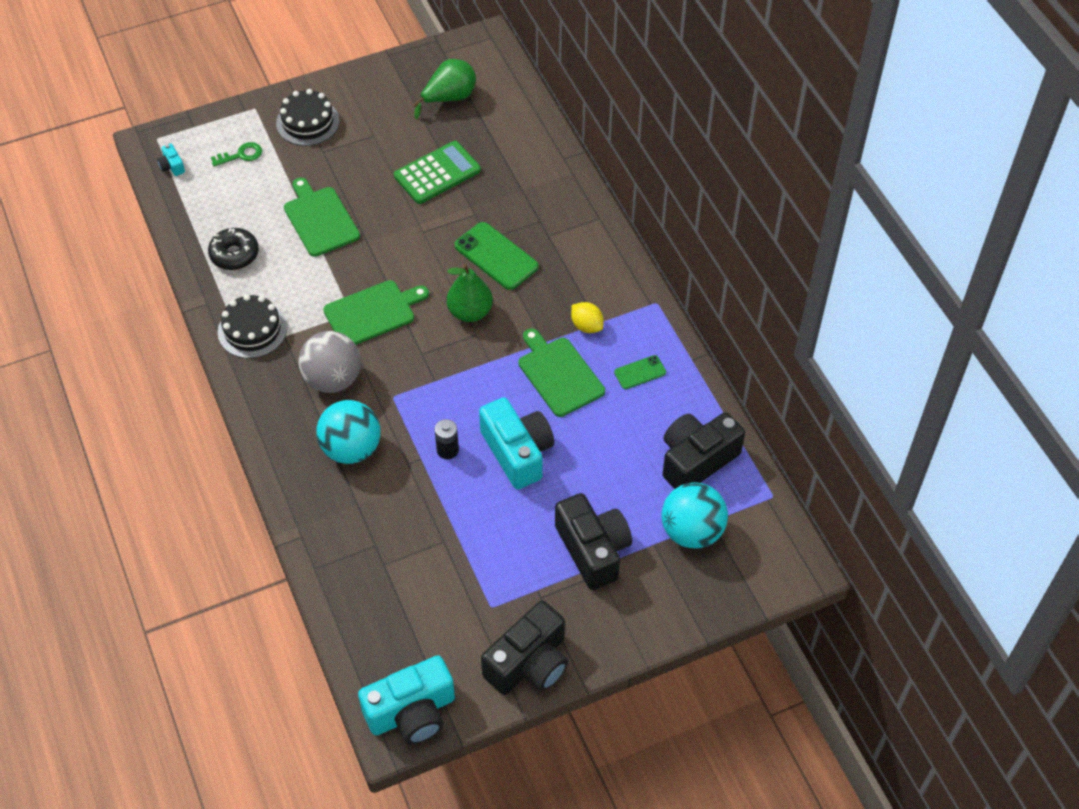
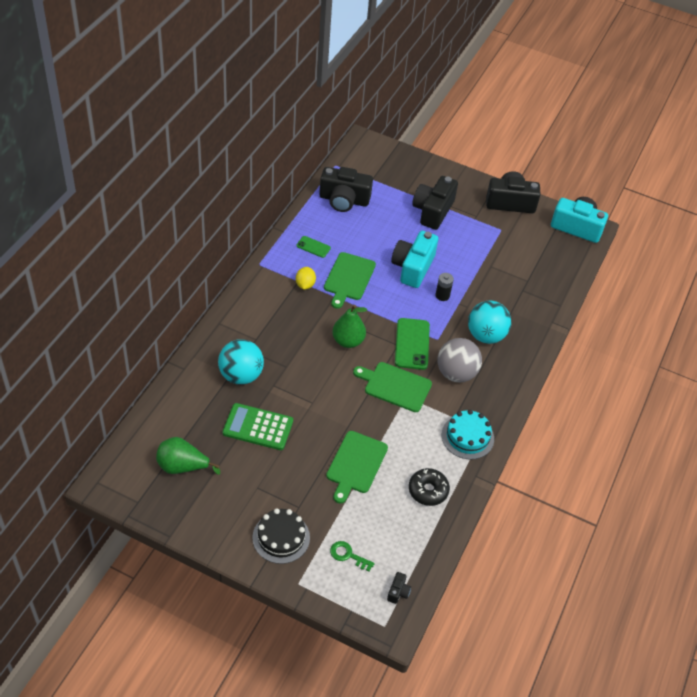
camera: 135 degrees left, 5 degrees down
(172, 166) = (398, 592): turquoise camera -> black camera
(252, 330) = (467, 437): black cake -> turquoise cake
(496, 256) = (296, 354): green phone -> green phone (412, 344)
(692, 531) = (385, 183): turquoise ball -> turquoise ball (241, 375)

